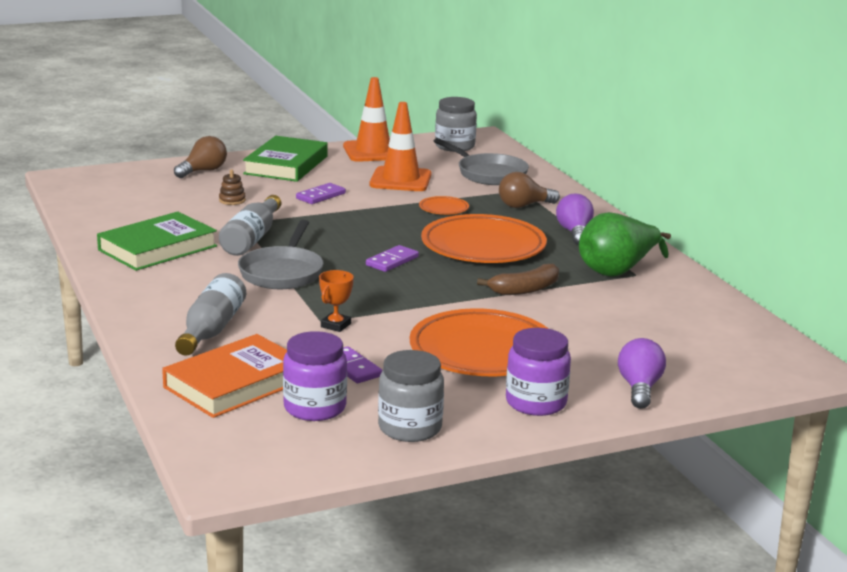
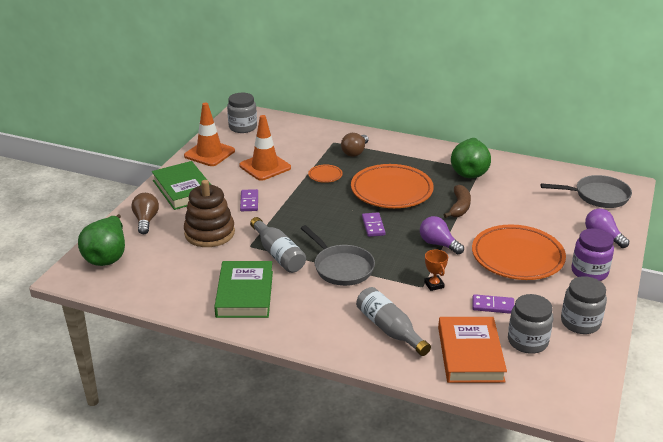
camera: 45 degrees left, 10 degrees up
(119, 179) = (107, 256): none -> green pear
(232, 200) = (209, 233): brown stacking toy -> brown stacking toy, size x2.50
(315, 408) = (527, 341): purple jar -> grey jar
(488, 174) = (297, 139): grey pan -> grey pan (598, 196)
(574, 233) = (409, 158): purple light bulb -> purple light bulb (438, 244)

